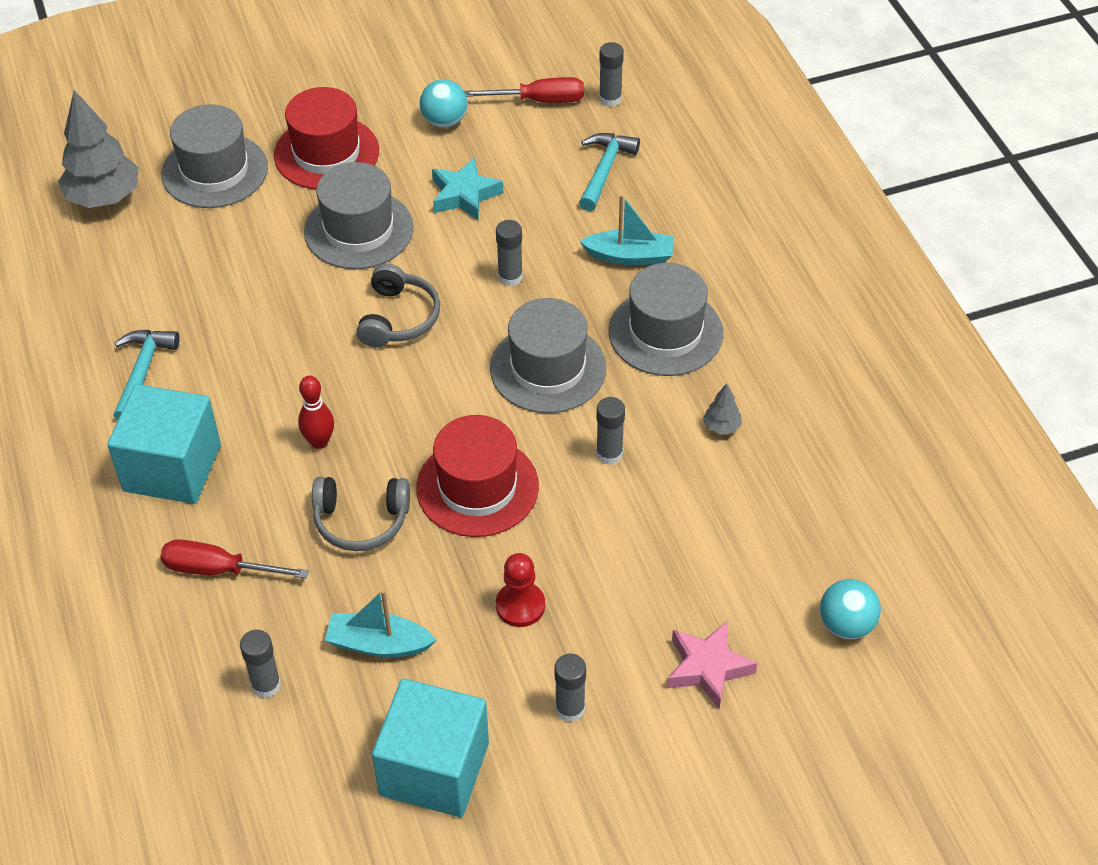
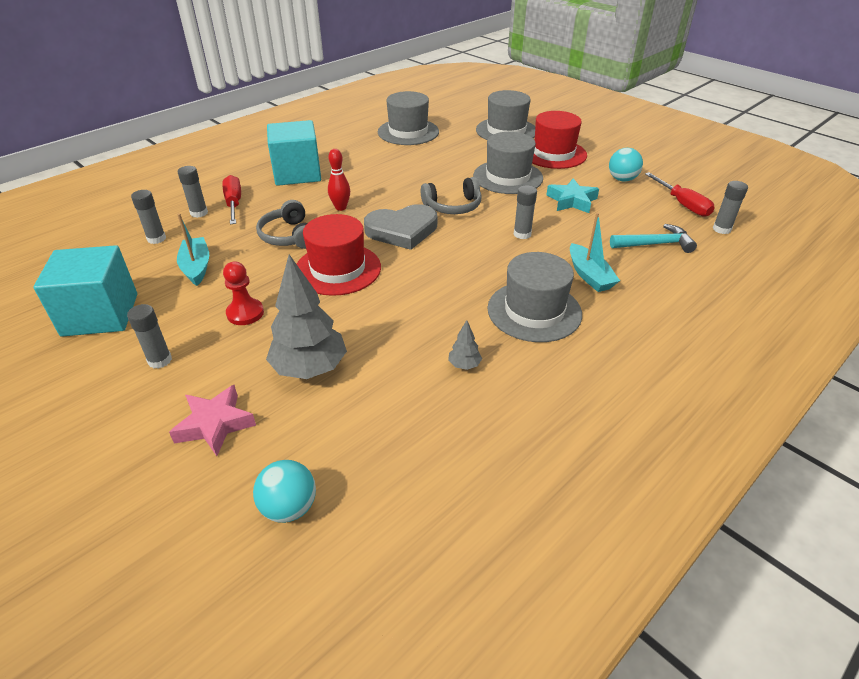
camera: 65 degrees right, 10 degrees down
(104, 198) = (459, 112): grey tree -> grey tree (309, 369)
(142, 372) = (356, 150): turquoise hammer -> none
(425, 392) = (402, 230): none -> grey heart
(548, 368) = (457, 269): grey hat -> grey hat (408, 132)
(609, 454) = (400, 316): grey glue stick -> grey glue stick (199, 213)

